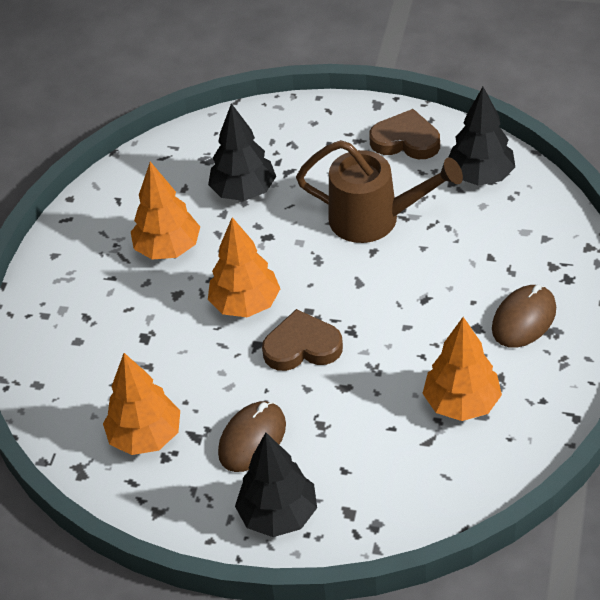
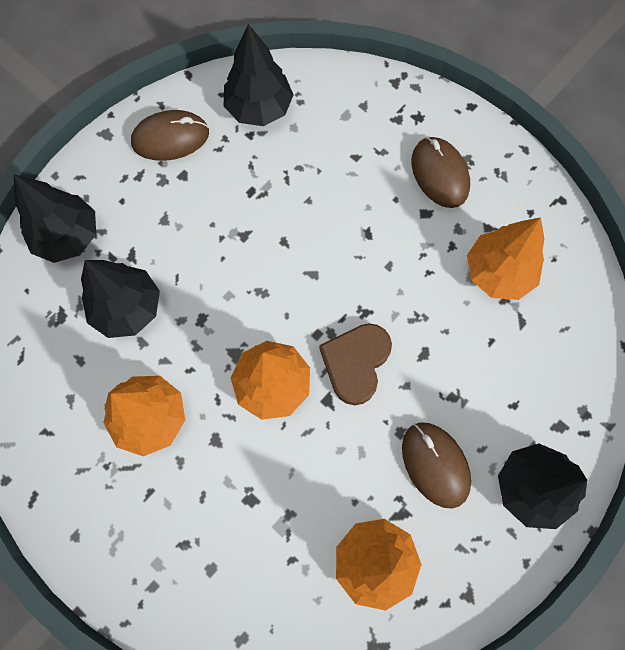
camera: 65 degrees left, 25 degrees up
(275, 130) = (67, 236): none -> black tree
(375, 219) = (247, 218): brown watering can -> none
(406, 140) = (170, 138): brown heart -> brown mouse

